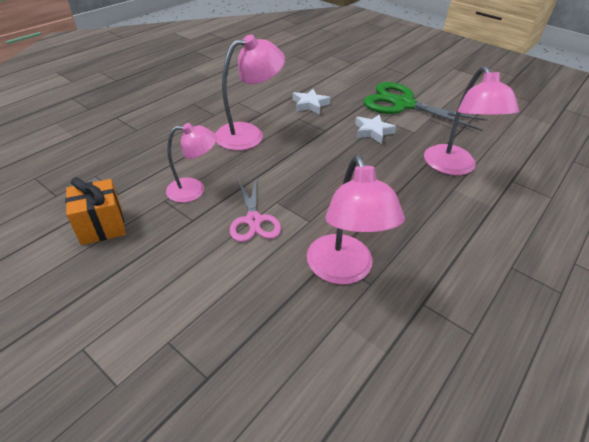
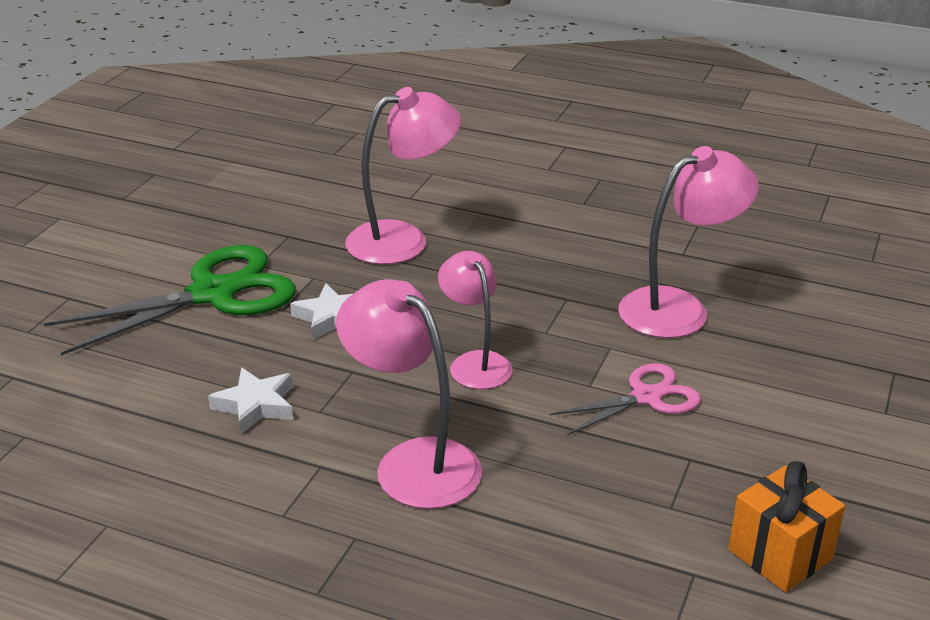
camera: 105 degrees left, 10 degrees down
(194, 190) = (622, 480): pink lamp -> pink lamp (475, 362)
(403, 104) = (213, 294): green scissors -> green scissors turned 135 degrees counterclockwise

